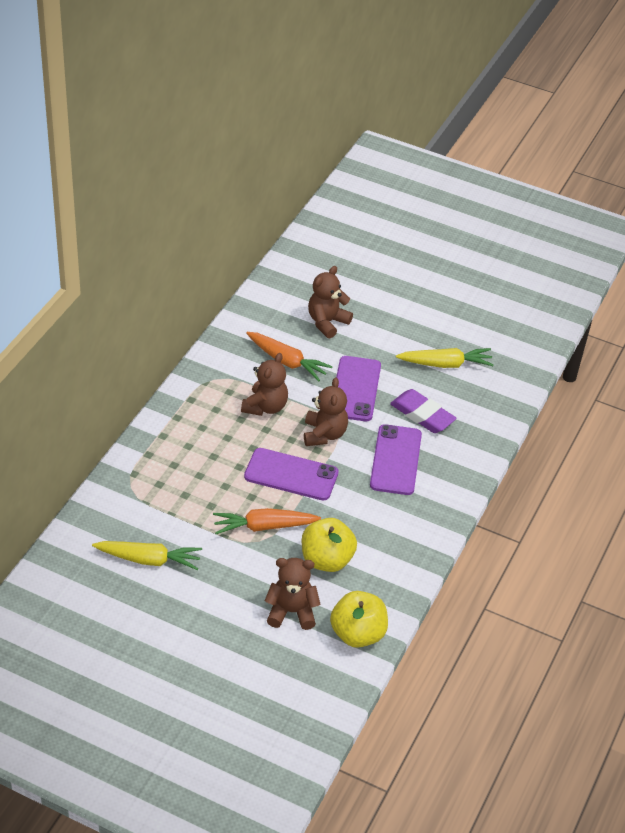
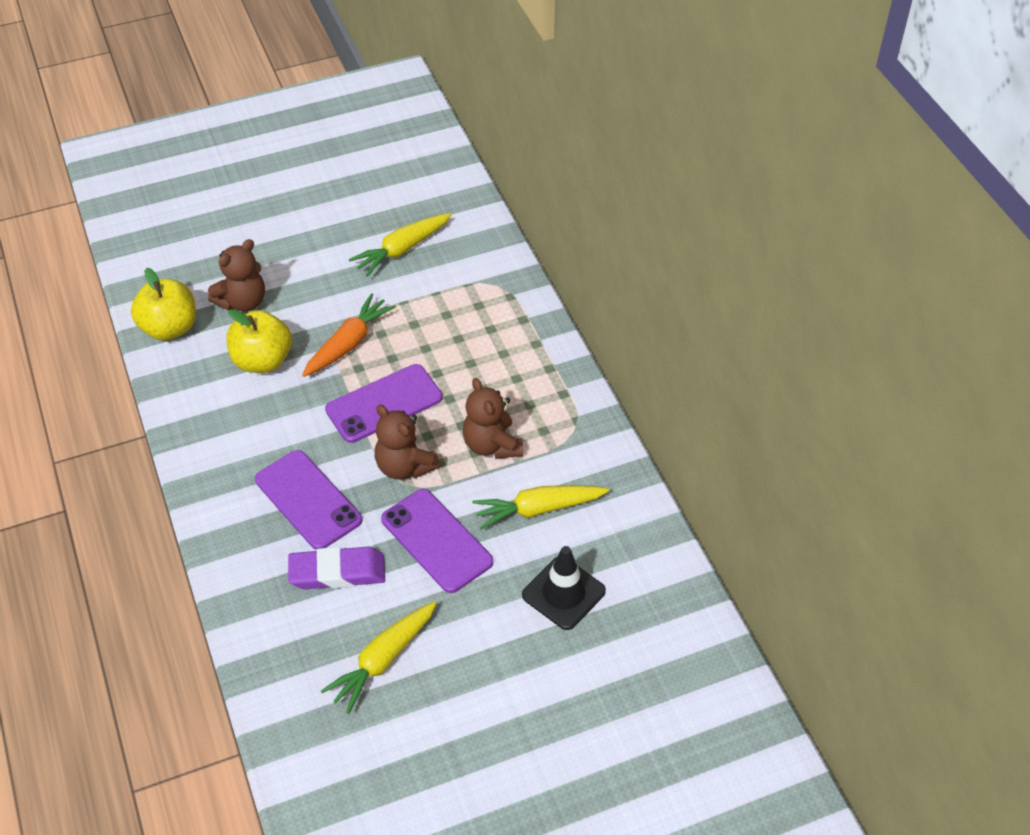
camera: 135 degrees right, 5 degrees up
(287, 361) = (538, 509): orange carrot -> yellow carrot
(327, 322) = (563, 593): brown teddy bear -> black traffic cone

